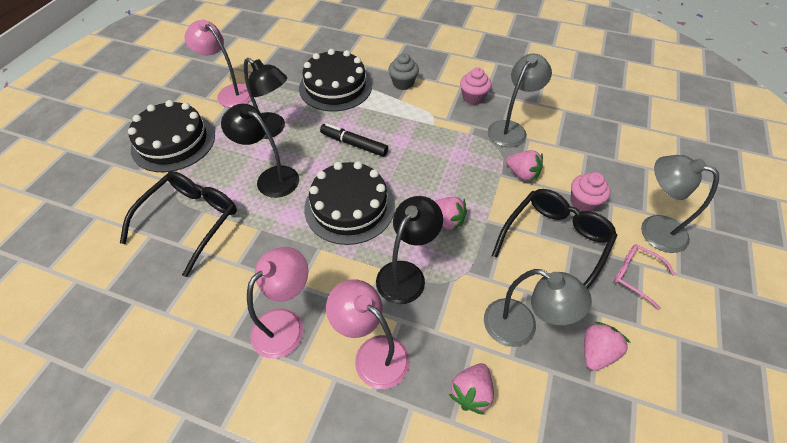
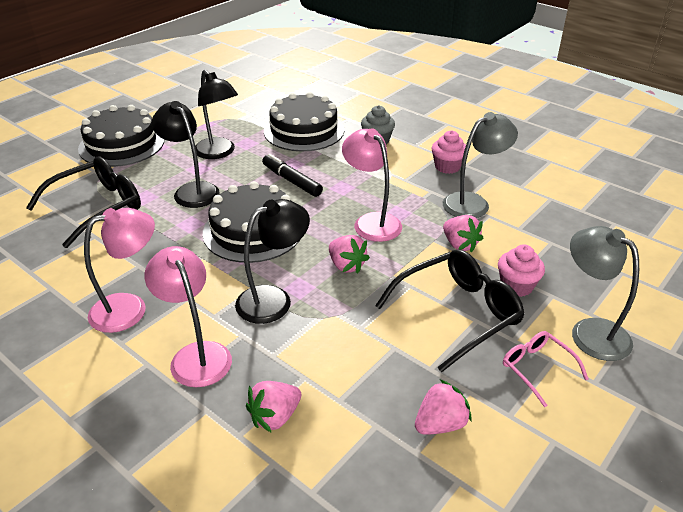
camera: 20 degrees right, 15 degrees down
(230, 93) = (197, 116): pink lamp -> pink lamp (371, 222)
(520, 328) = (366, 378): grey lamp -> none

